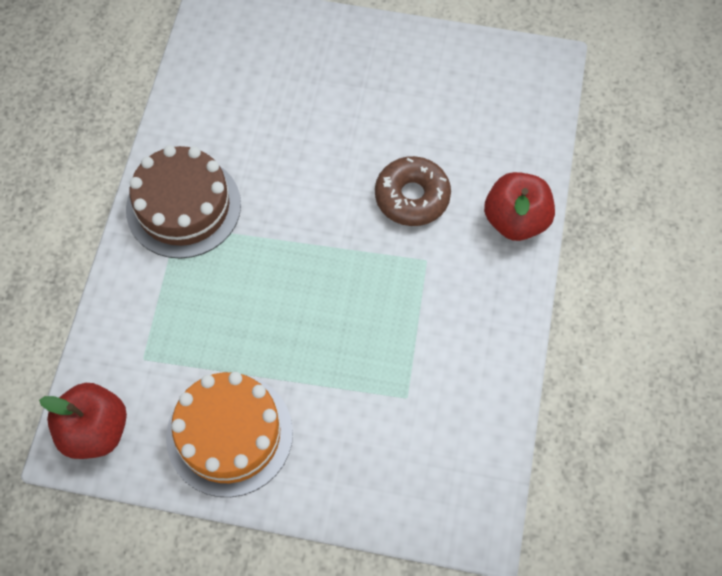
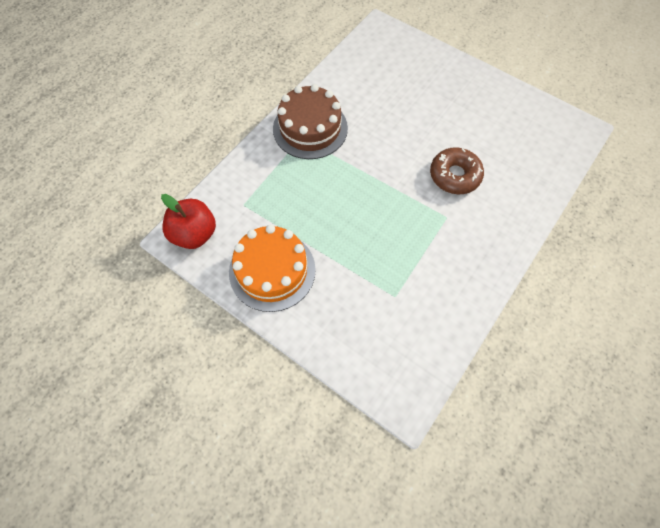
camera: 25 degrees right, 0 degrees up
(515, 220) = (518, 216): red apple -> none

